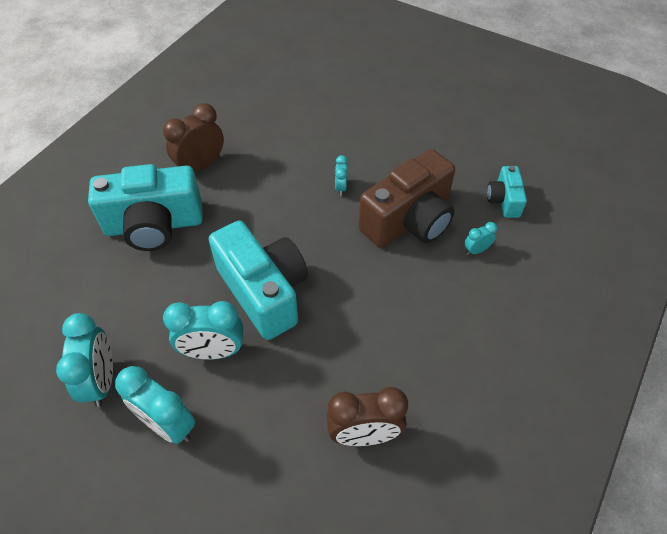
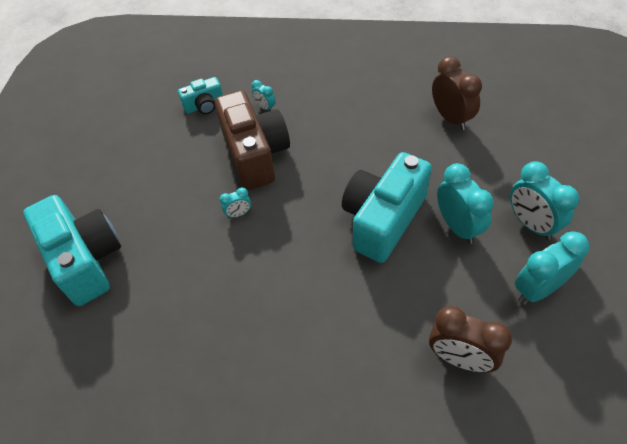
camera: 110 degrees left, 0 degrees up
(154, 225) = (366, 349): turquoise camera -> turquoise camera (86, 260)
(167, 424) = (531, 224): turquoise clock -> turquoise clock turned 135 degrees clockwise
(201, 165) = (264, 352): brown clock -> brown clock (460, 358)
(409, 220) = (255, 154): brown camera -> brown camera turned 45 degrees clockwise

